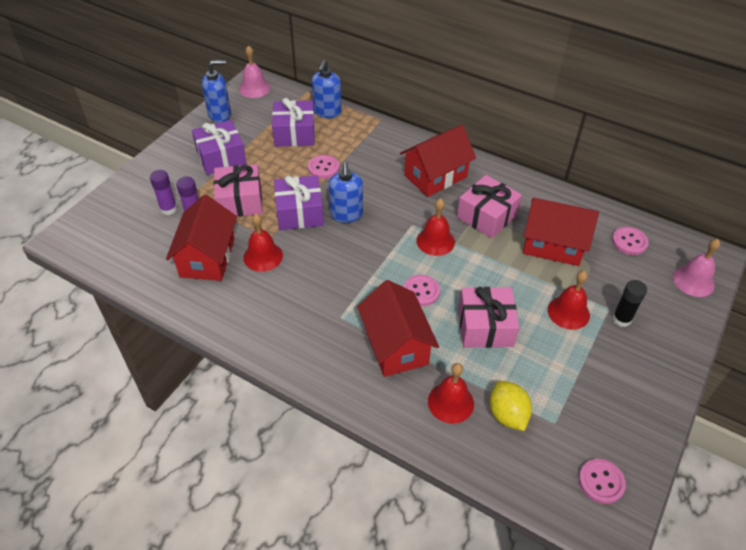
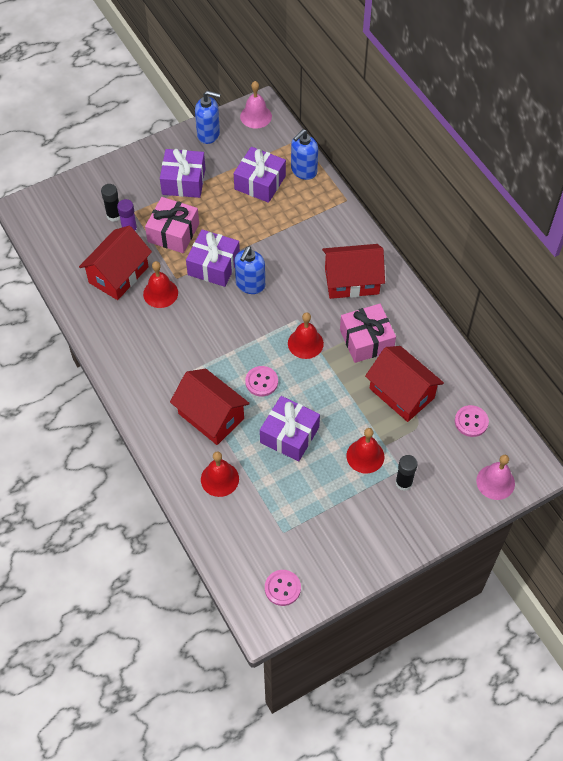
camera: 30 degrees right, 10 degrees up
(168, 209) = (114, 215): purple glue stick -> black glue stick
(323, 168) = (261, 230): pink button -> none
(395, 345) = (211, 416): red house -> red house turned 60 degrees counterclockwise
(485, 326) = (289, 435): pink gift -> purple gift
(507, 414) = (253, 508): yellow lemon -> none

